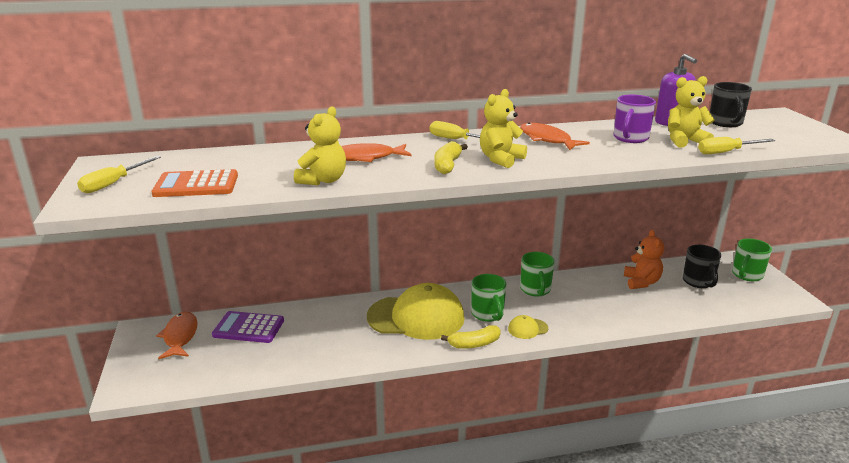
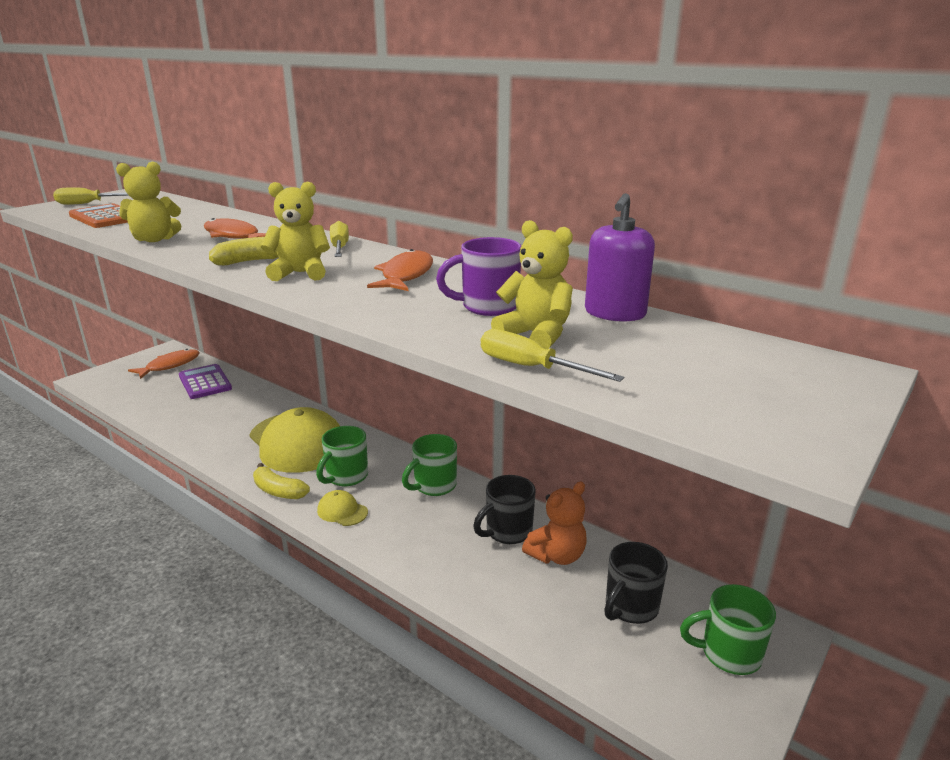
camera: 50 degrees right, 0 degrees up
(725, 123) = (690, 343): black mug -> black mug (507, 532)

